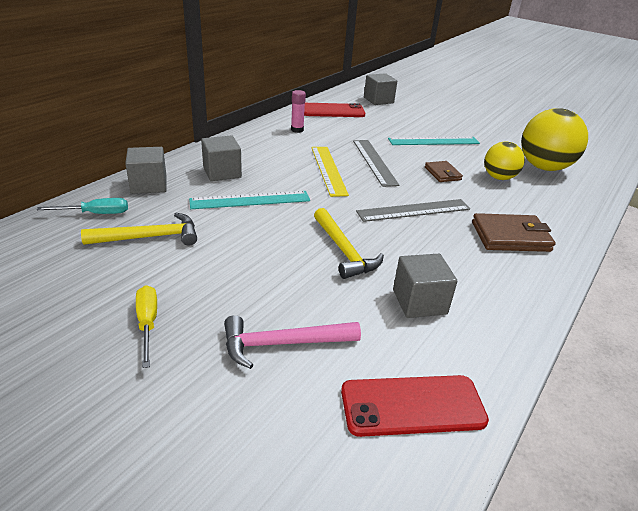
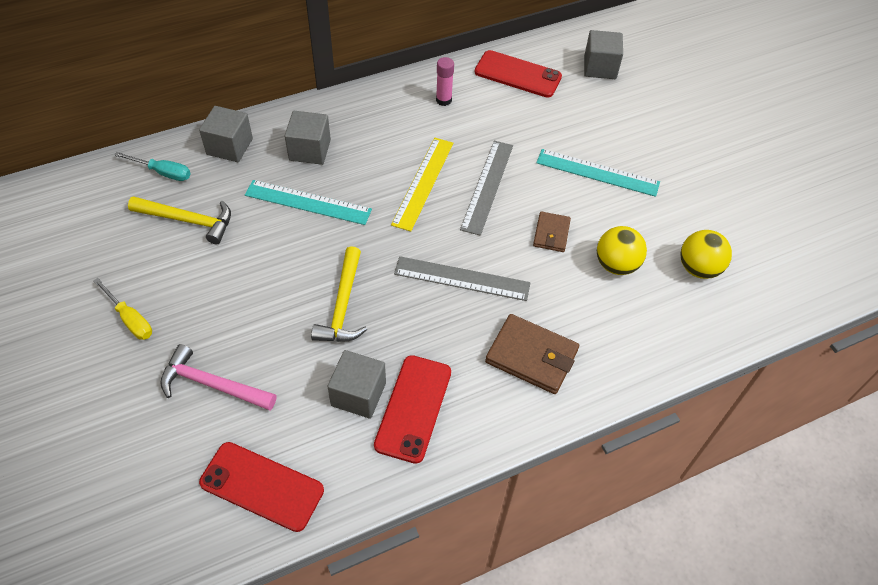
camera: 30 degrees right, 20 degrees up
(147, 323) = (130, 319): yellow screwdriver -> yellow screwdriver turned 120 degrees clockwise
(471, 295) = (413, 408): none -> red phone
(544, 167) = (698, 268): yellow ball -> yellow ball, size x0.60

